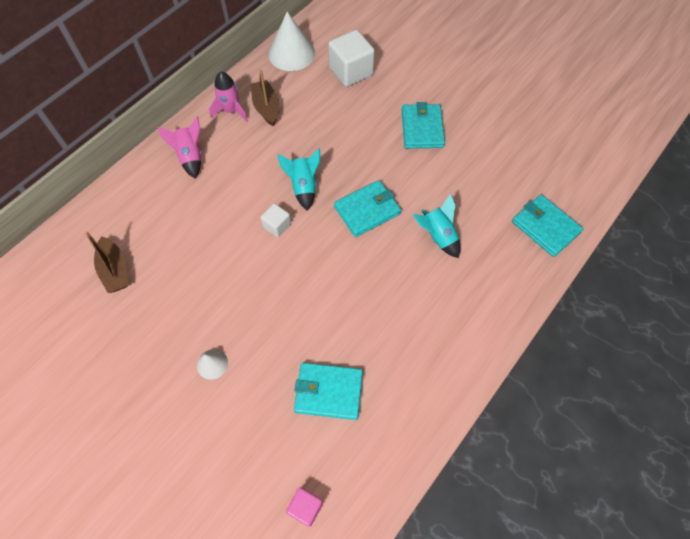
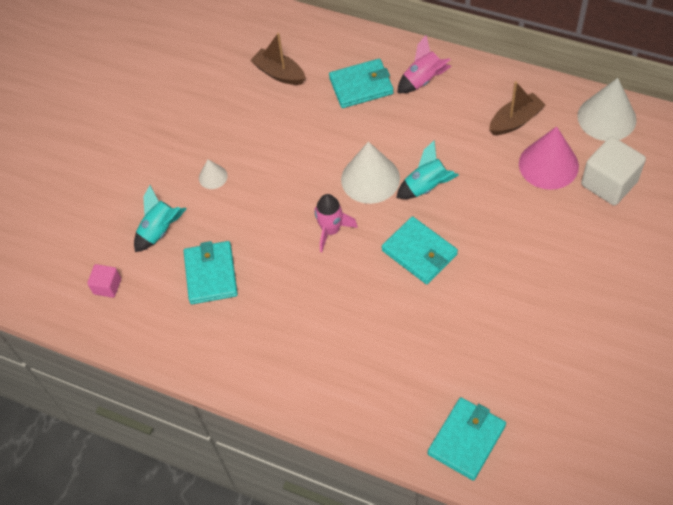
camera: 80 degrees right, 5 degrees down
(115, 270) = (279, 73): brown boat -> brown boat turned 75 degrees clockwise
(231, 111) = (496, 92): pink rocket -> pink rocket (331, 230)
(277, 226) = (370, 179): white cube -> white cone
(318, 101) = (548, 165): none -> pink cone
(422, 128) = (556, 278): turquoise wallet -> turquoise wallet (361, 86)
(438, 236) = (412, 328): turquoise rocket -> turquoise rocket (160, 230)

